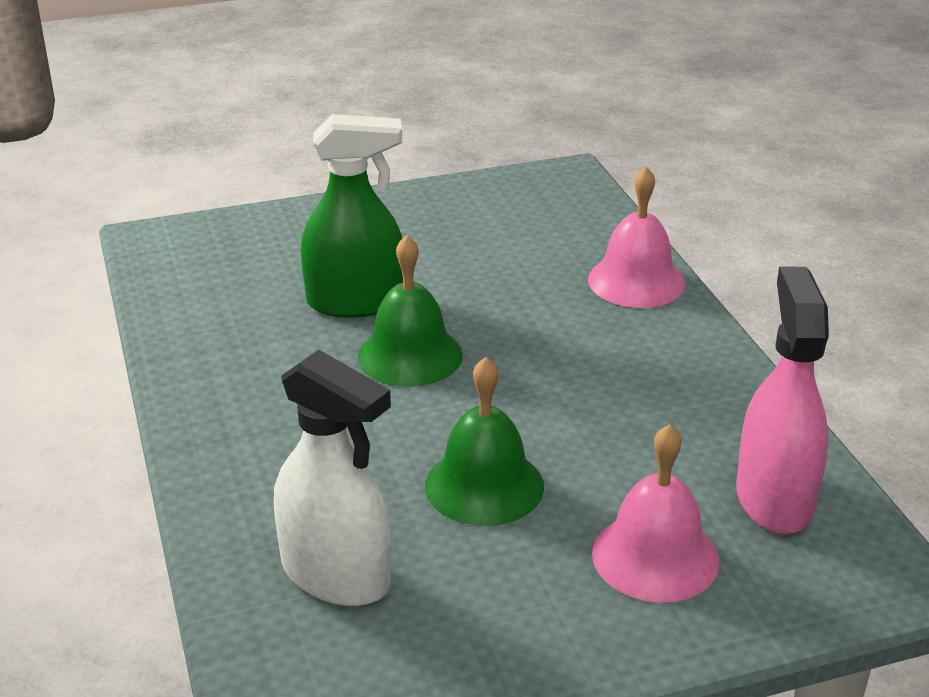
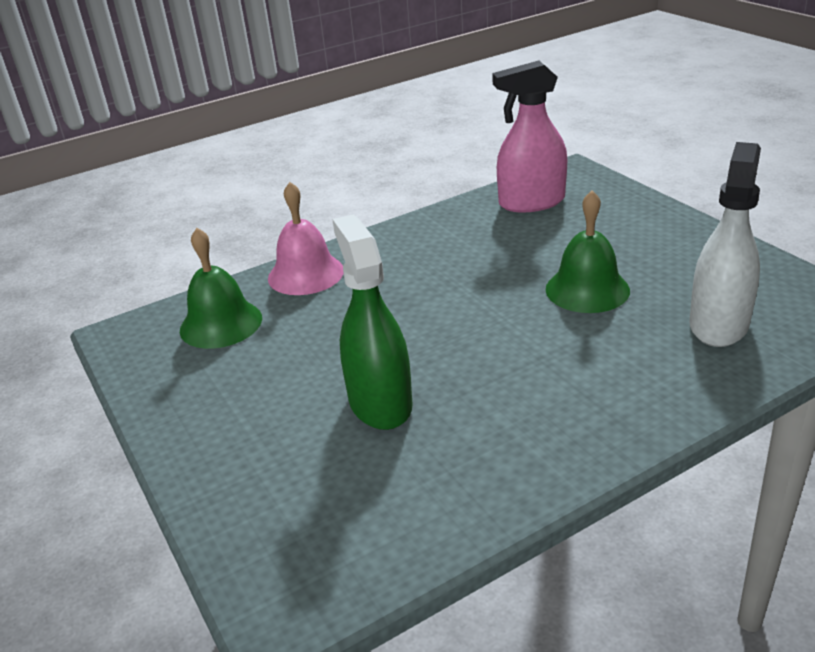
camera: 100 degrees left, 0 degrees up
(410, 355) = (451, 353): green bell -> green bell (221, 323)
(655, 556) = (607, 227): pink bell -> none

